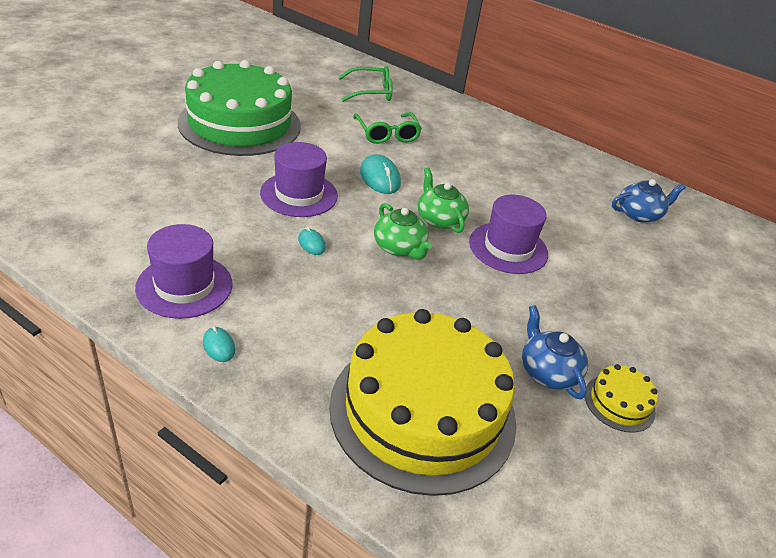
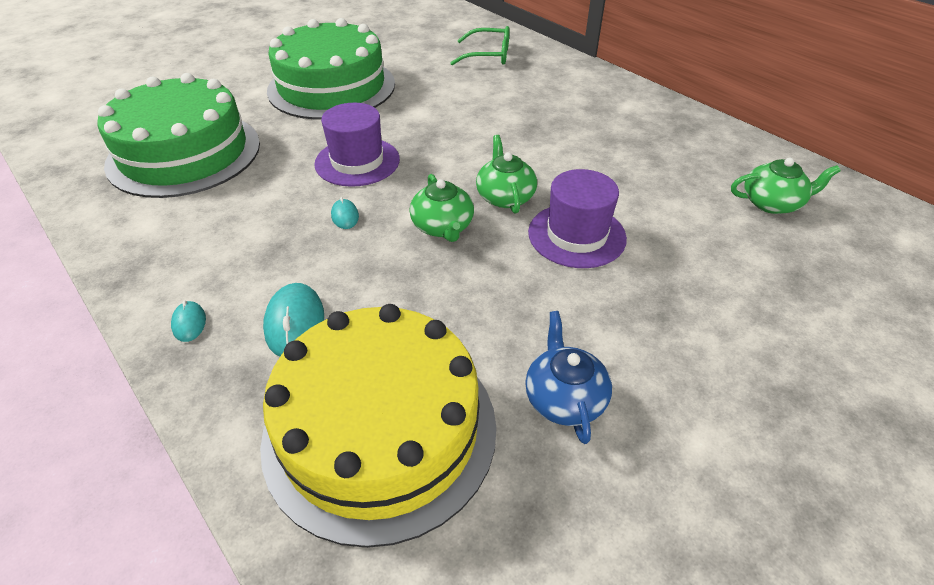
camera: 20 degrees right, 5 degrees up
(127, 193) = (184, 153): none -> green cake
(184, 286) = (189, 253): purple hat -> none
(380, 178) = (456, 147): turquoise mouse -> turquoise mouse (295, 323)
(387, 134) = (486, 99): green glasses -> none
(619, 403) = (649, 454): yellow cake -> none
(639, 214) = (772, 203): blue teapot -> green teapot

